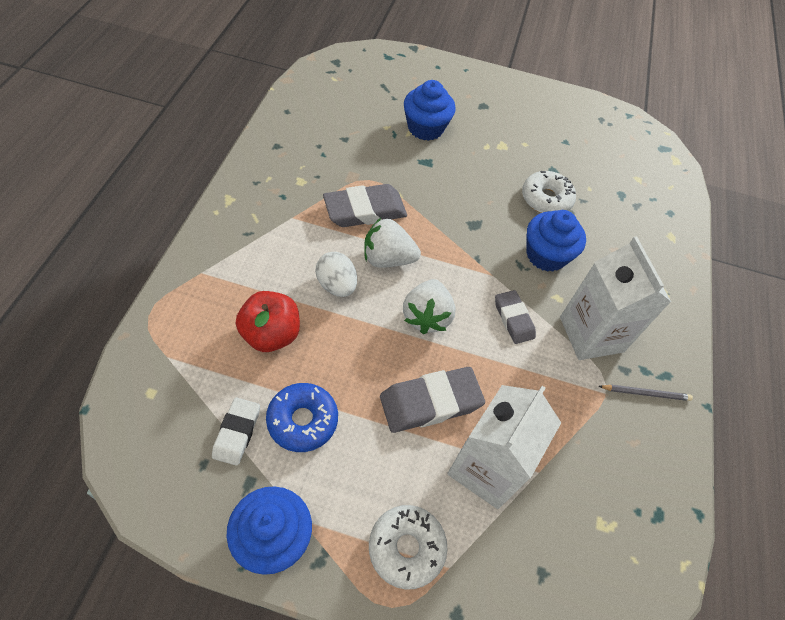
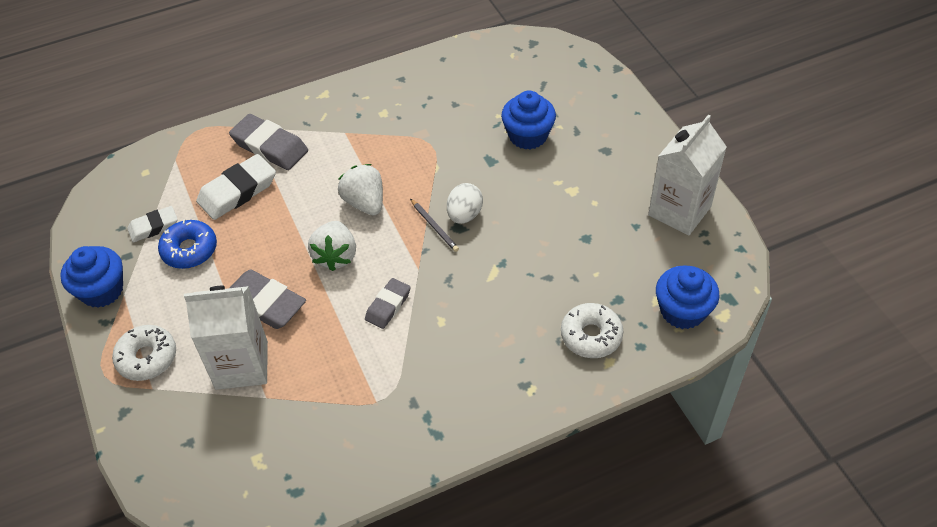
camera: 60 degrees right, 5 degrees down
(271, 334) = (237, 191): red apple -> white eraser
(336, 285) = (311, 193): white egg -> white egg (464, 215)
(365, 210) = (396, 161): grey eraser -> grey eraser (270, 146)
(426, 316) = (336, 256): white strawberry -> white strawberry turned 60 degrees counterclockwise
(546, 199) = (543, 253): white donut -> white donut (591, 336)
(546, 255) = (478, 288): blue cupcake -> blue cupcake (682, 311)
(591, 334) = (426, 362): white carton -> white carton (679, 211)
(645, 393) = (403, 428): grey pencil -> grey pencil (434, 226)

